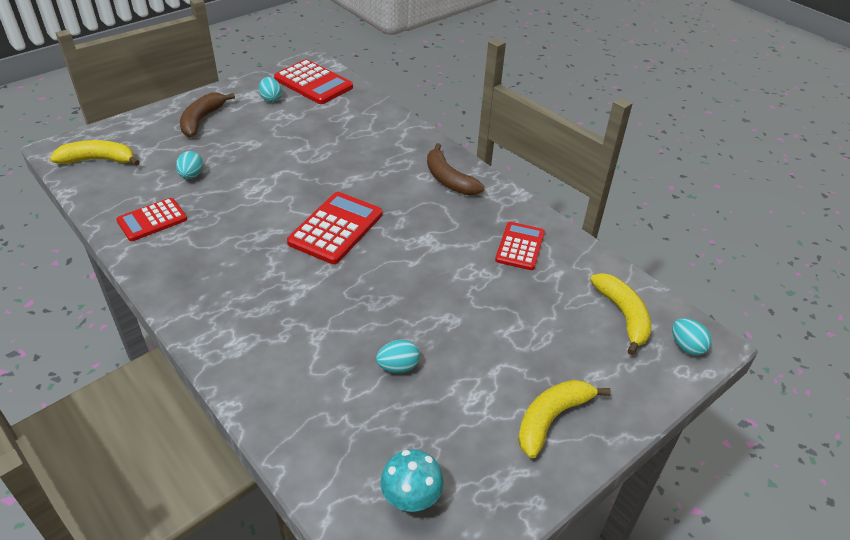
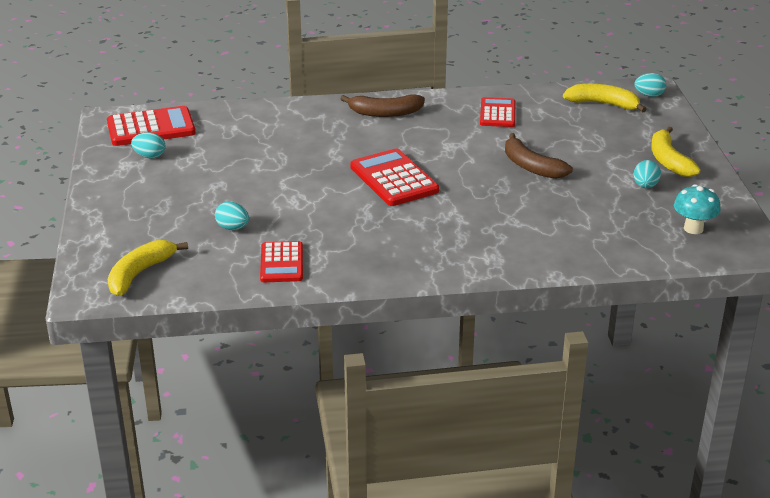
camera: 55 degrees left, 10 degrees down
(202, 120) = (139, 201): brown banana -> brown banana (531, 166)
(398, 367) = (576, 199): turquoise egg -> turquoise egg (645, 186)
(520, 246) = (497, 113): red calculator -> red calculator turned 45 degrees clockwise

